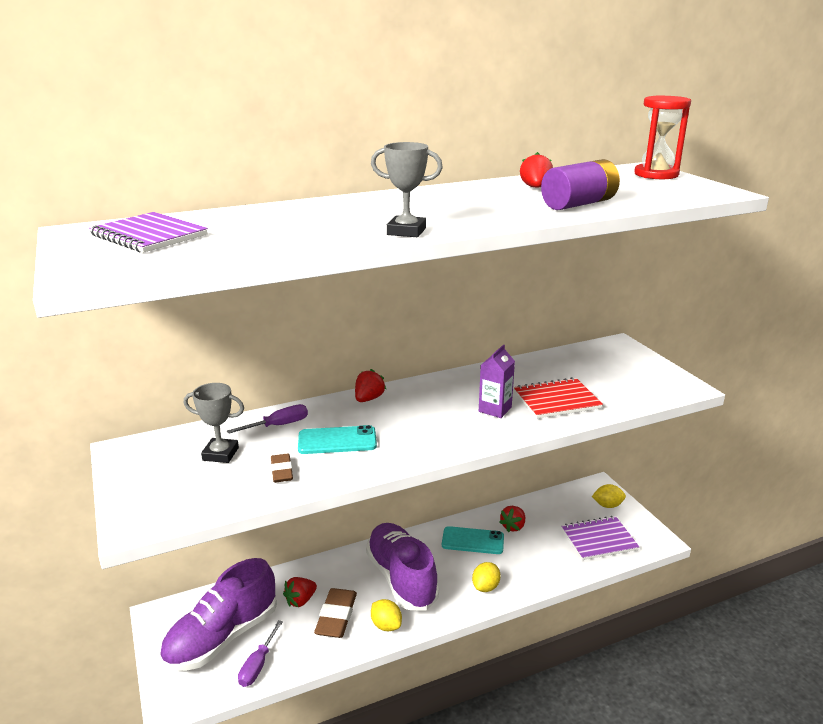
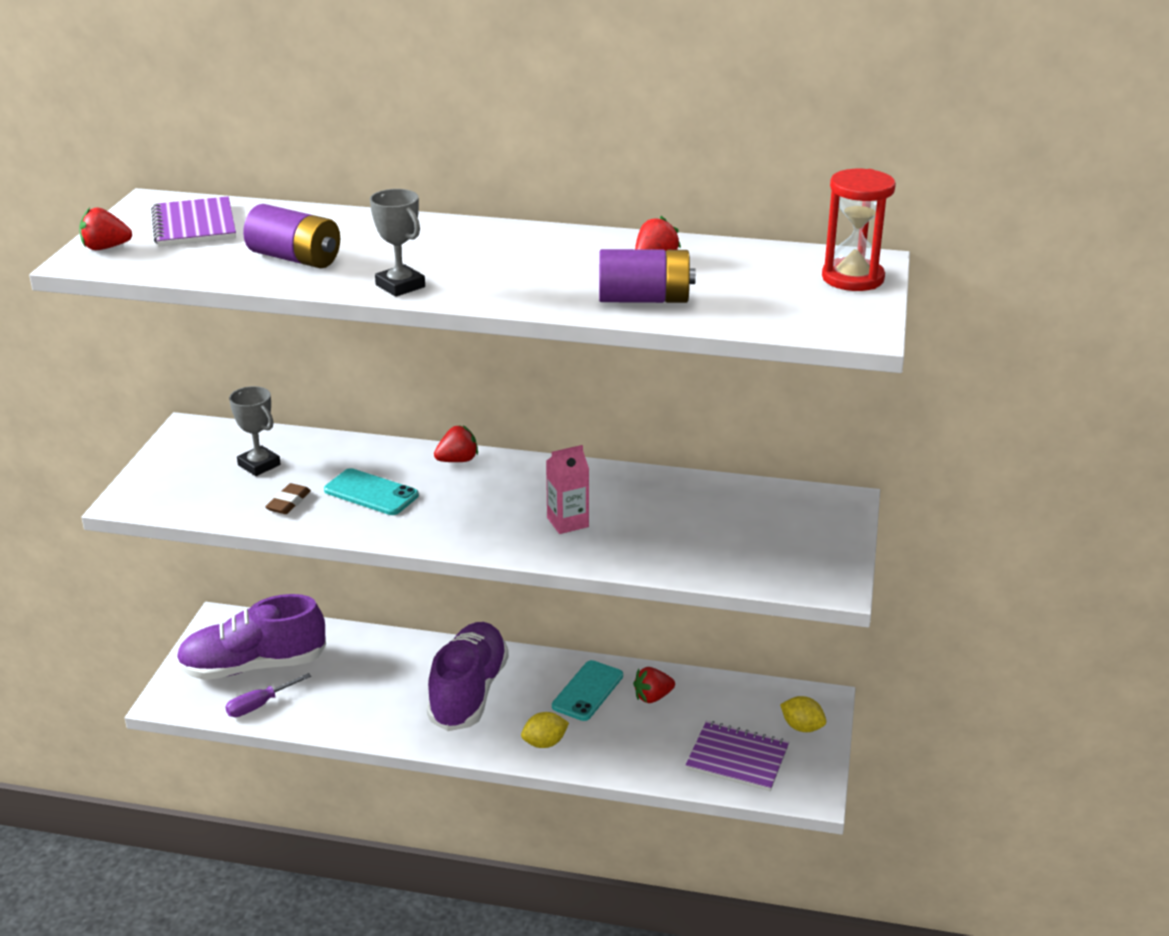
camera: 35 degrees right, 5 degrees up
(278, 425) = (339, 456): purple screwdriver -> none
(286, 235) = (295, 258): none -> purple battery
(300, 600) = (351, 667): red strawberry -> red strawberry (106, 248)
(336, 616) = (368, 697): brown eraser -> none
(386, 625) = (405, 729): yellow lemon -> none
(472, 541) = (587, 691): turquoise phone -> turquoise phone turned 75 degrees clockwise
(495, 409) = (567, 522): purple carton -> pink carton
(556, 400) = (650, 539): red notebook -> none

